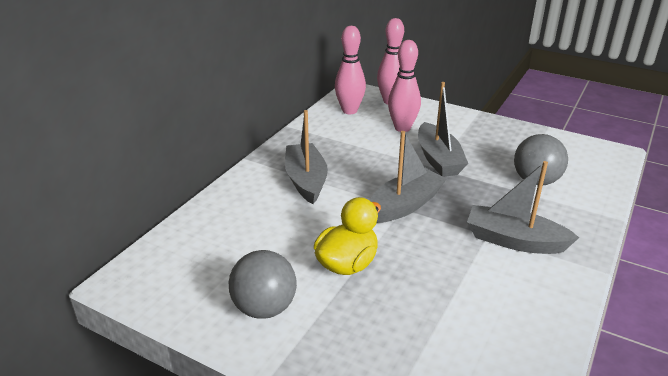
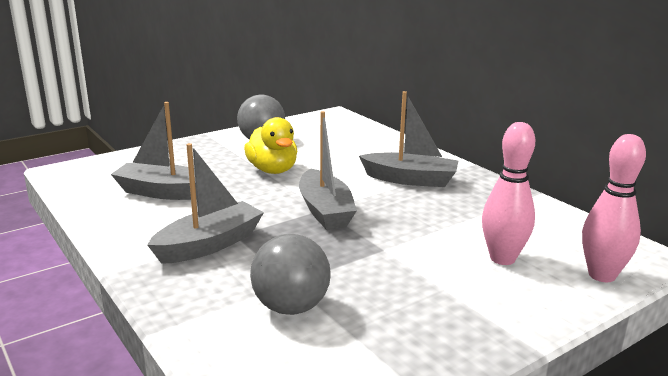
camera: 115 degrees right, 10 degrees down
(349, 111) = (574, 236): pink bowling pin -> none
(438, 159) = (400, 257): grey boat -> grey boat (164, 192)

